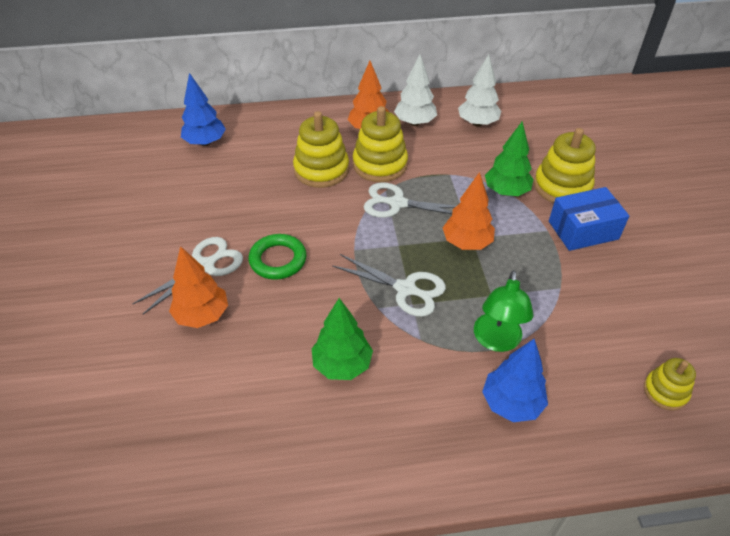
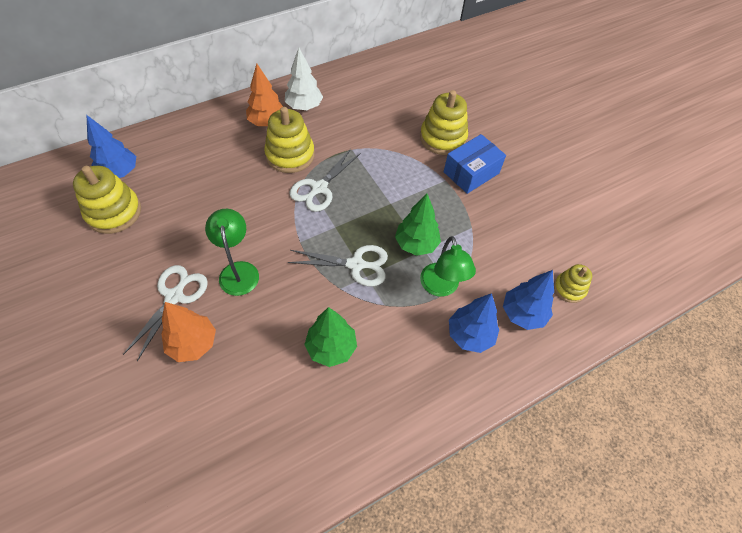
camera: 25 degrees left, 10 degrees up
(278, 260) = (238, 270): green ring -> green lamp
(321, 170) = (241, 173): yellow stacking toy -> yellow stacking toy (114, 212)
(397, 203) = (319, 188): white scissors -> white scissors turned 45 degrees counterclockwise
(467, 243) = (388, 209): orange tree -> none
(477, 123) = (356, 95): white tree -> none
(506, 191) = (402, 154): green tree -> green tree (416, 244)
(590, 401) = (523, 314): none -> blue tree

